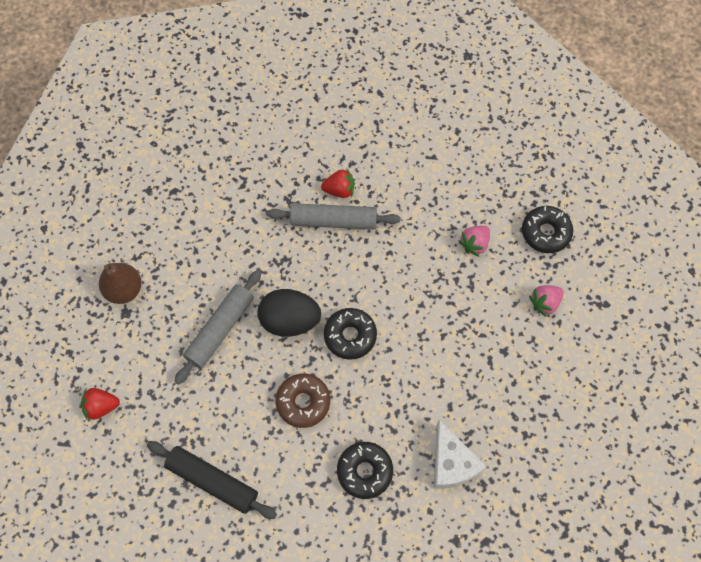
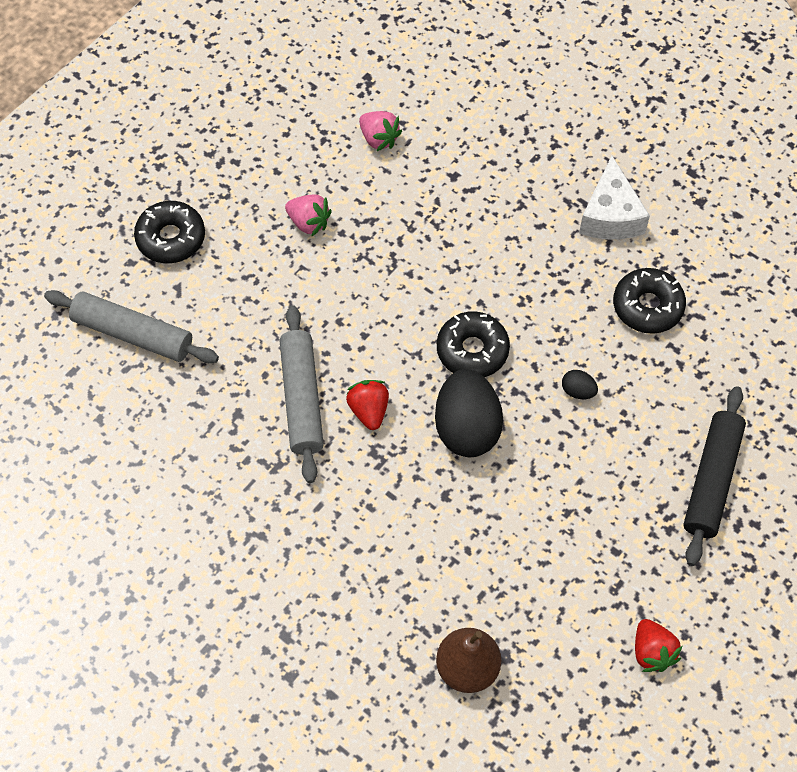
camera: 100 degrees left, 5 degrees down
(220, 329) = (500, 516): grey rolling pin -> grey rolling pin (133, 334)
(303, 402) = (578, 391): brown donut -> black egg
(339, 190) = (250, 399): red strawberry -> red strawberry (369, 410)
(452, 463) = (610, 215): white cheese -> white cheese turned 120 degrees clockwise
(545, 233) = (278, 145): black donut -> black donut (171, 238)

